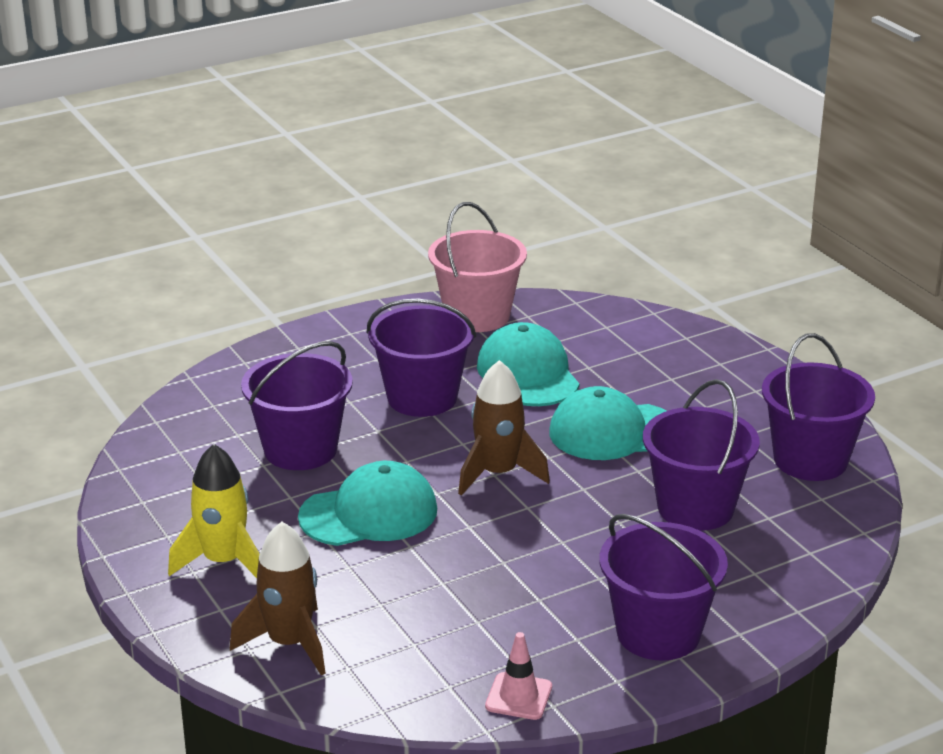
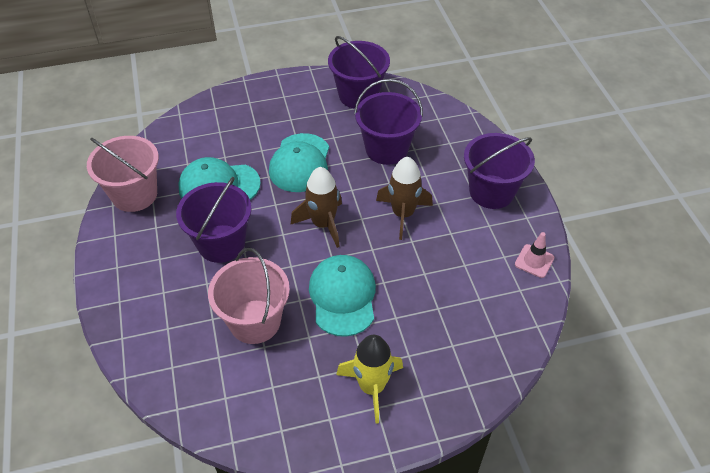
camera: 75 degrees left, 20 degrees up
(289, 643) = (467, 362): brown rocket -> brown rocket (403, 214)
(300, 450) = (255, 321): purple bucket -> pink bucket

